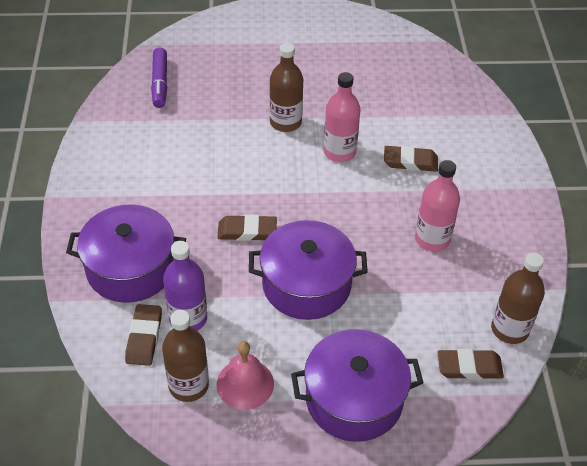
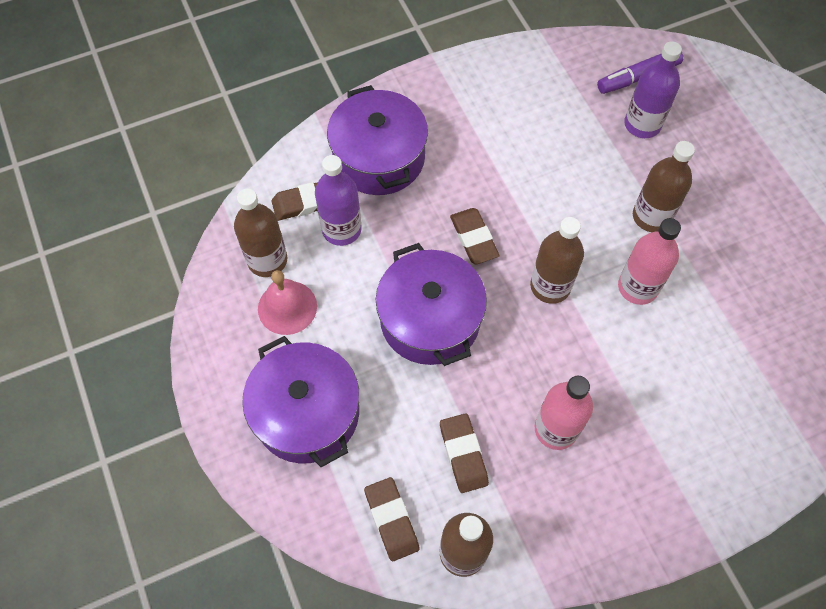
camera: 70 degrees right, 15 degrees up
(204, 97) = (642, 124): none -> purple bottle
(314, 200) = (550, 286): none -> brown bottle
(410, 162) = (665, 369): brown eraser -> brown eraser (463, 454)

